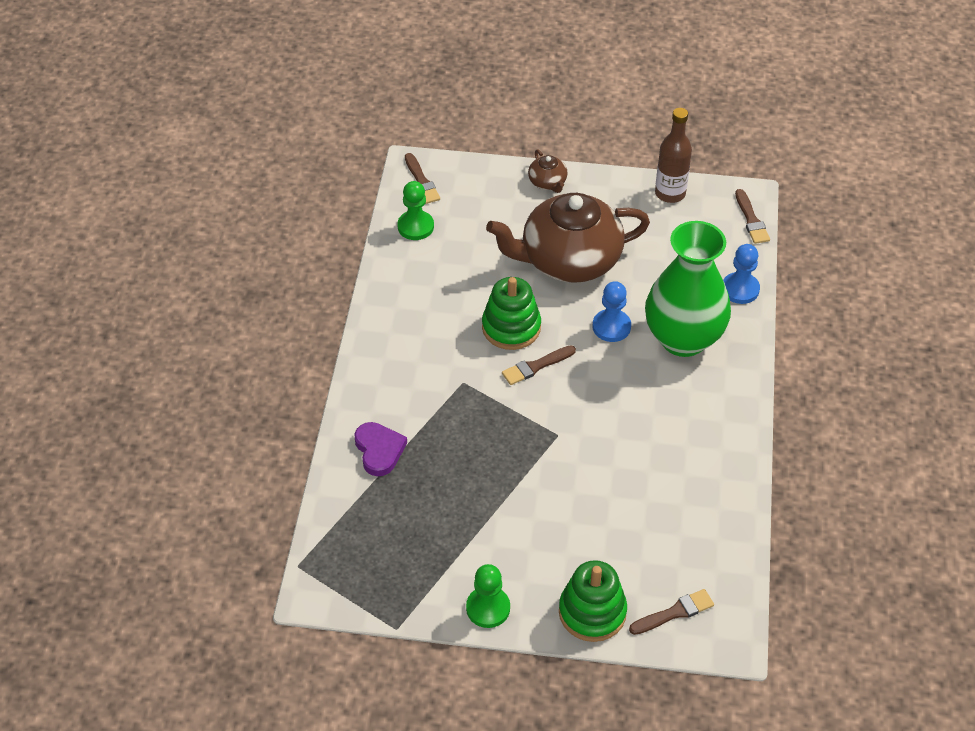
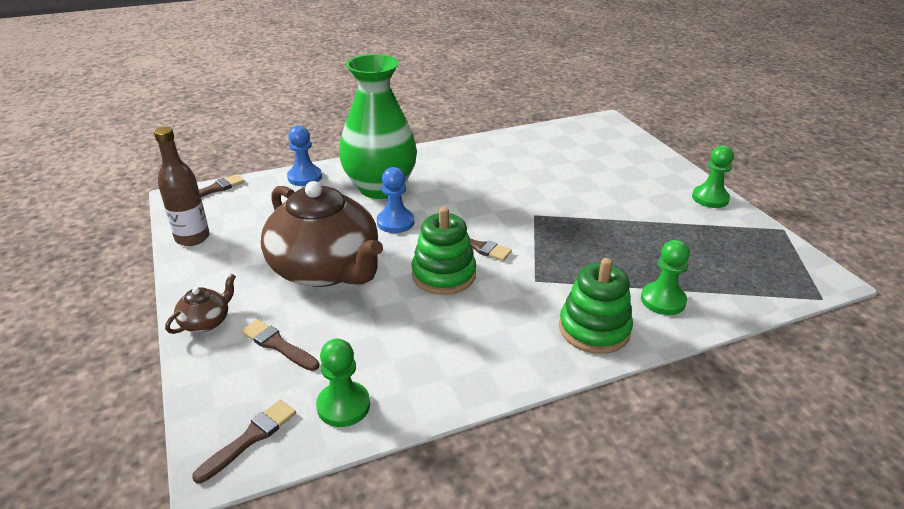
camera: 120 degrees left, 15 degrees down
(379, 450) = (663, 300): purple heart -> green pawn
(592, 612) = (653, 162): green stacking toy -> green stacking toy (594, 329)
(674, 612) = (613, 139): brown brush -> brown brush (278, 345)

